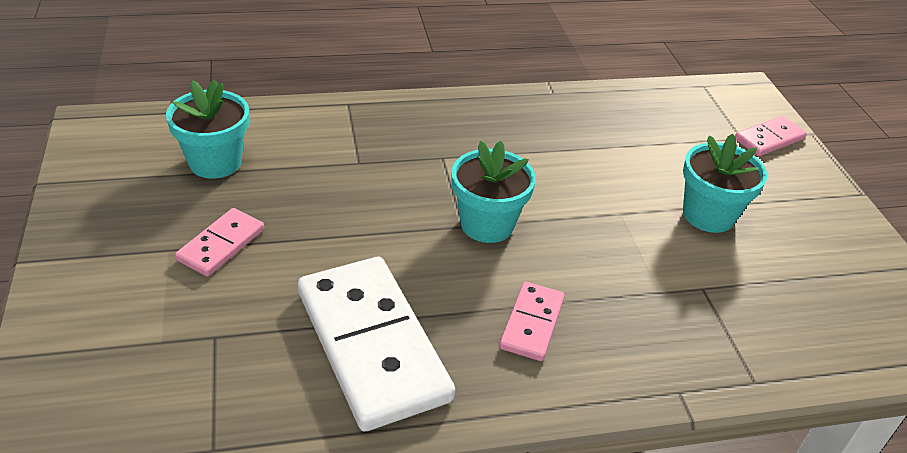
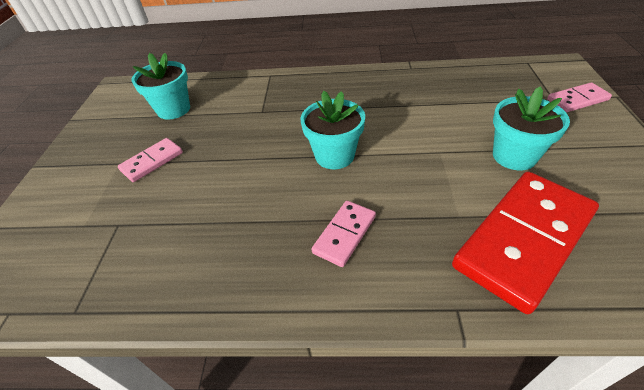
camera: 20 degrees right, 5 degrees up
(372, 345) = (219, 241): white domino -> none
(735, 313) = (524, 240): none -> red domino

